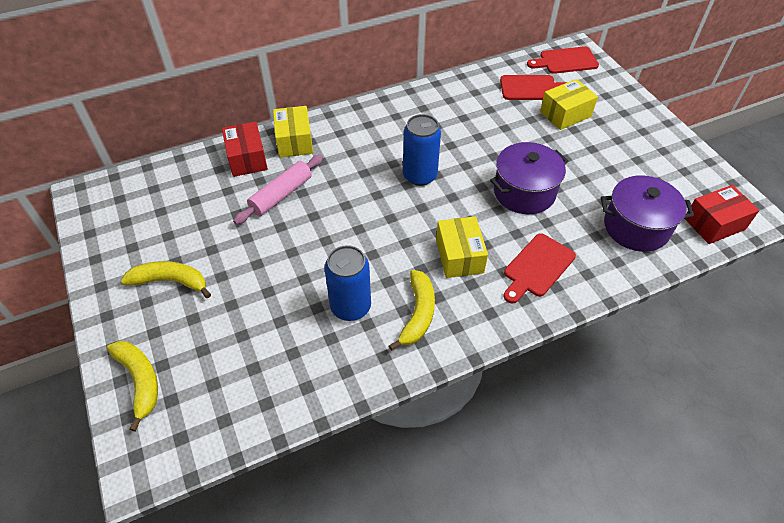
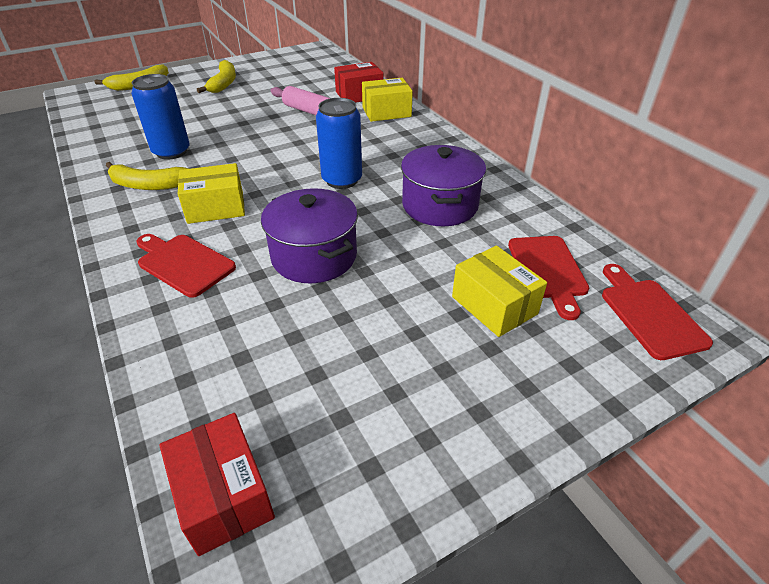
camera: 85 degrees right, 10 degrees down
(636, 227) = (233, 370): purple pot -> purple pot (440, 205)

